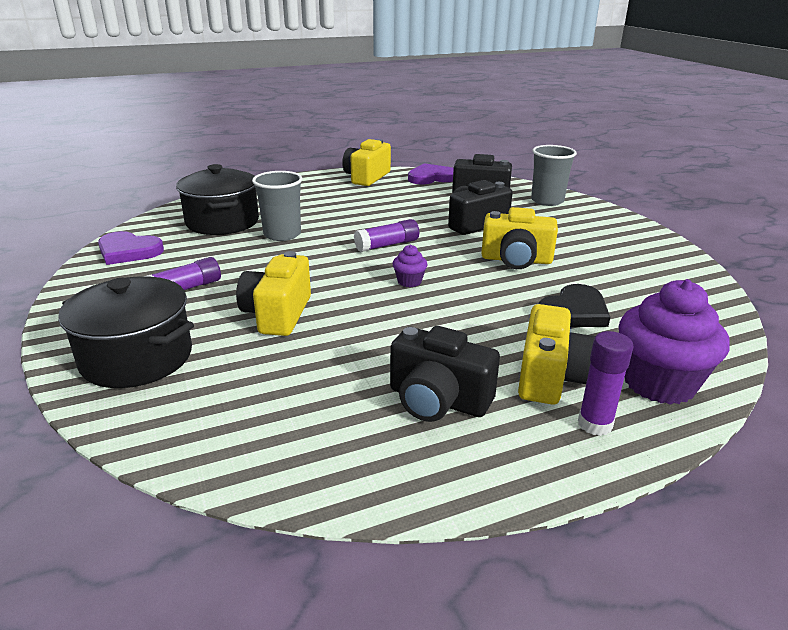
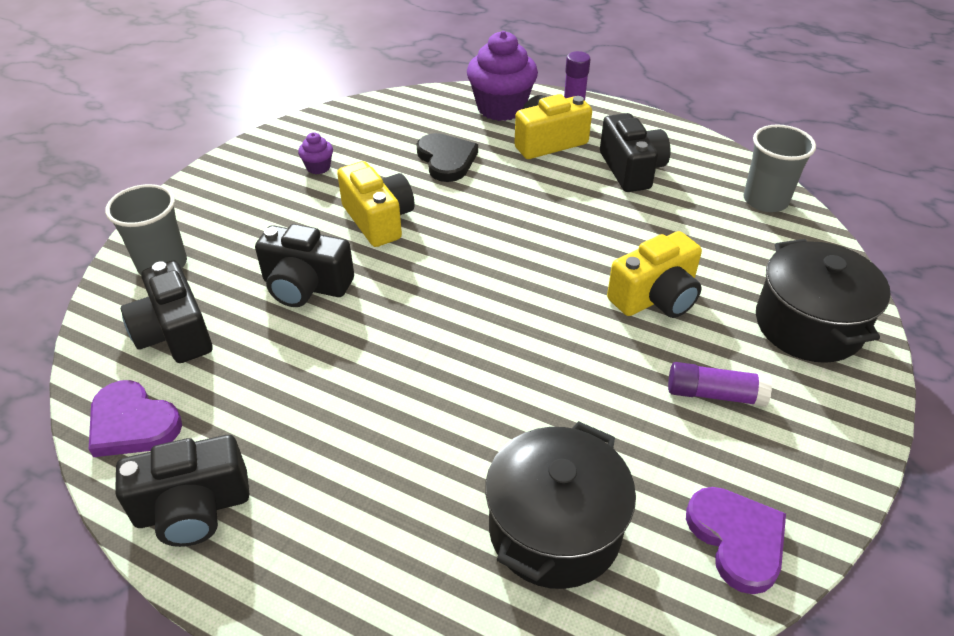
camera: 130 degrees left, 15 degrees up
(282, 234) = (515, 427): grey cup -> grey cup (765, 200)
(366, 177) = (193, 508): yellow camera -> black camera
(387, 245) = (440, 318): purple glue stick -> none
(409, 281) = (502, 258): purple cupcake -> purple cupcake (318, 167)
(574, 311) = (446, 160): black heart -> black heart turned 60 degrees clockwise

